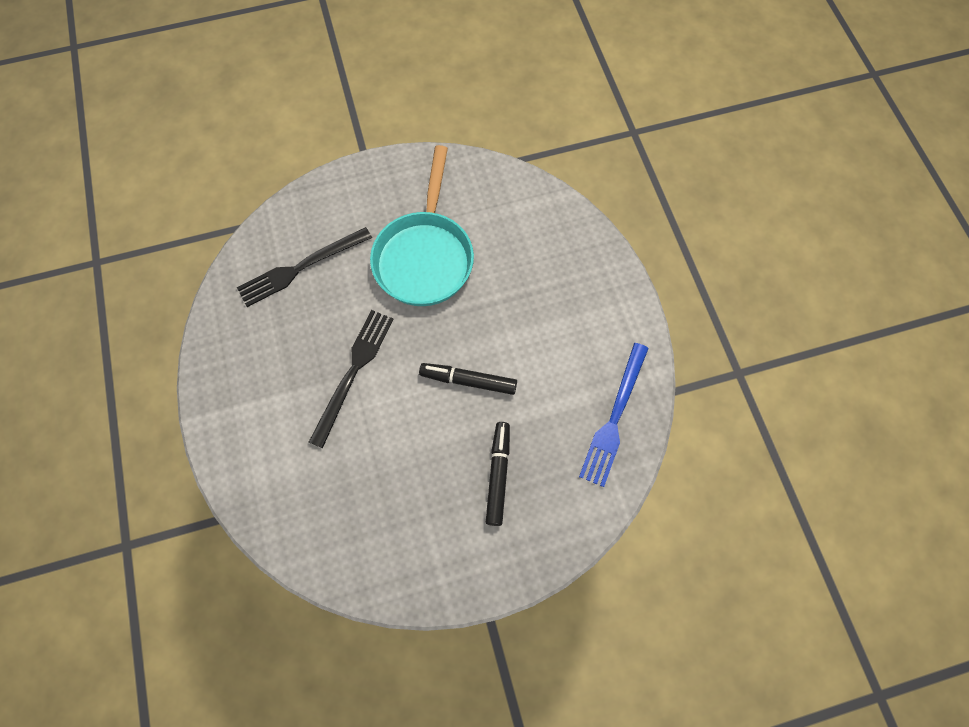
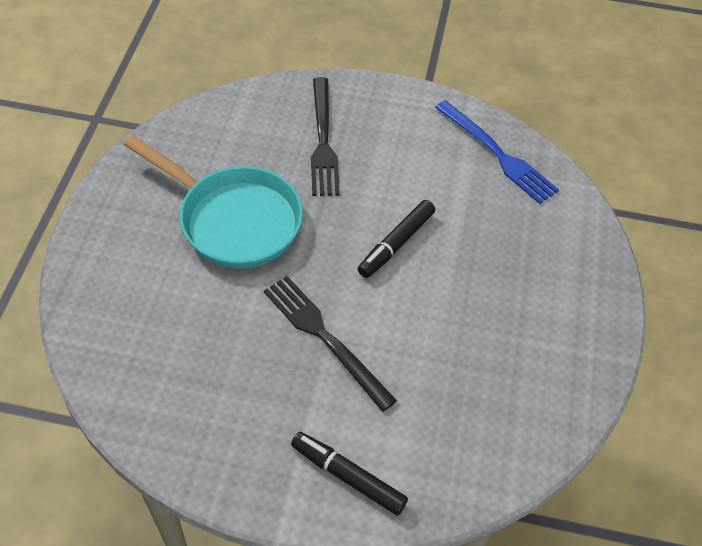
camera: 65 degrees left, 15 degrees down
(301, 267) = (162, 336): black fork -> black fork (323, 140)
(498, 474) = (506, 262): black marker -> black marker (348, 476)

